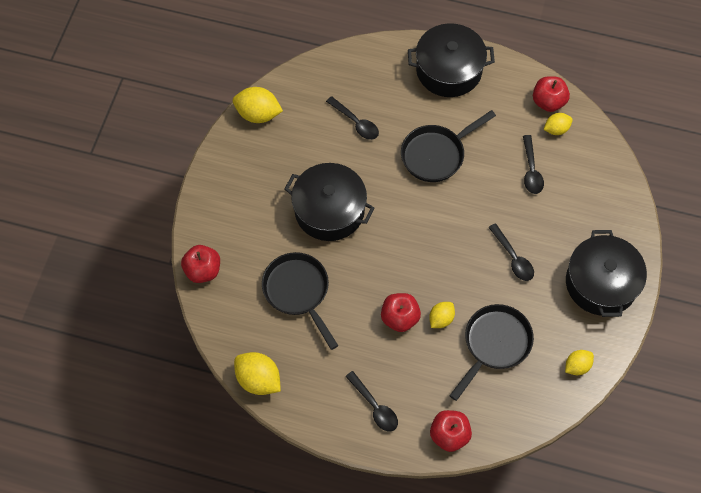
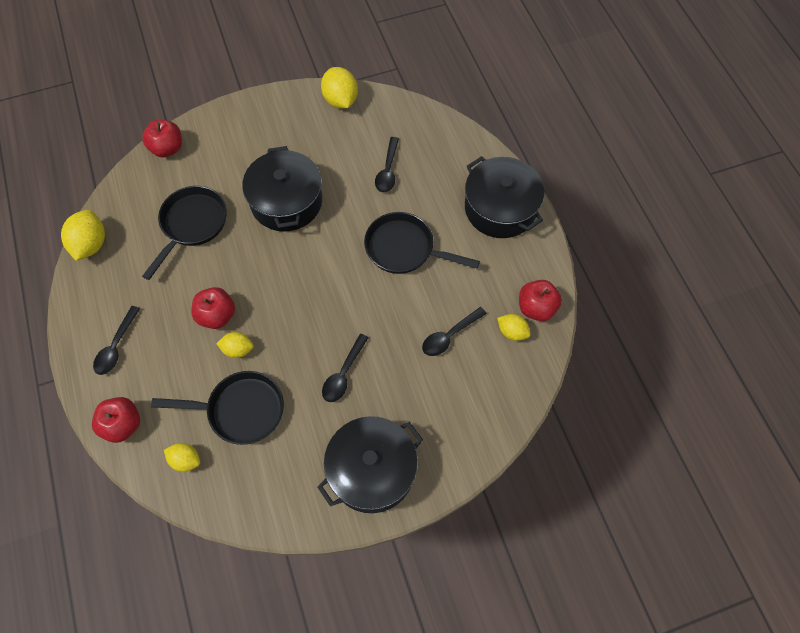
camera: 55 degrees right, 0 degrees up
(577, 366) = (264, 500): yellow lemon -> yellow lemon (185, 460)

